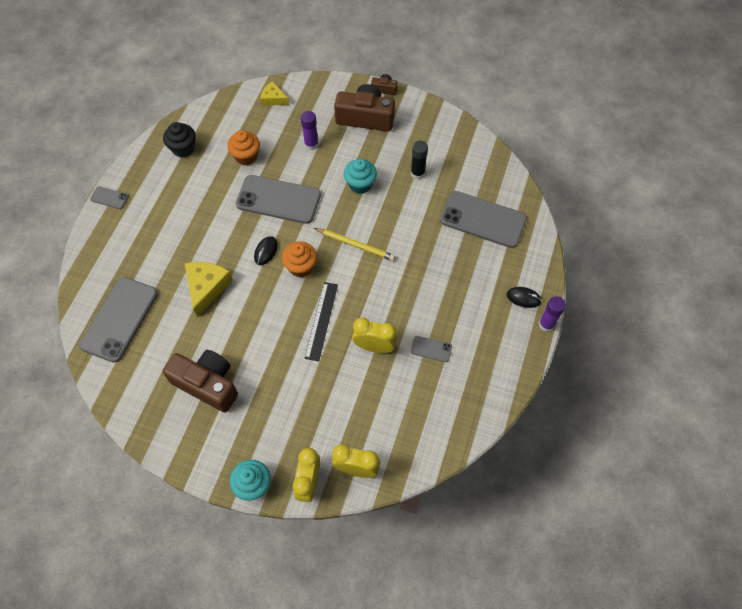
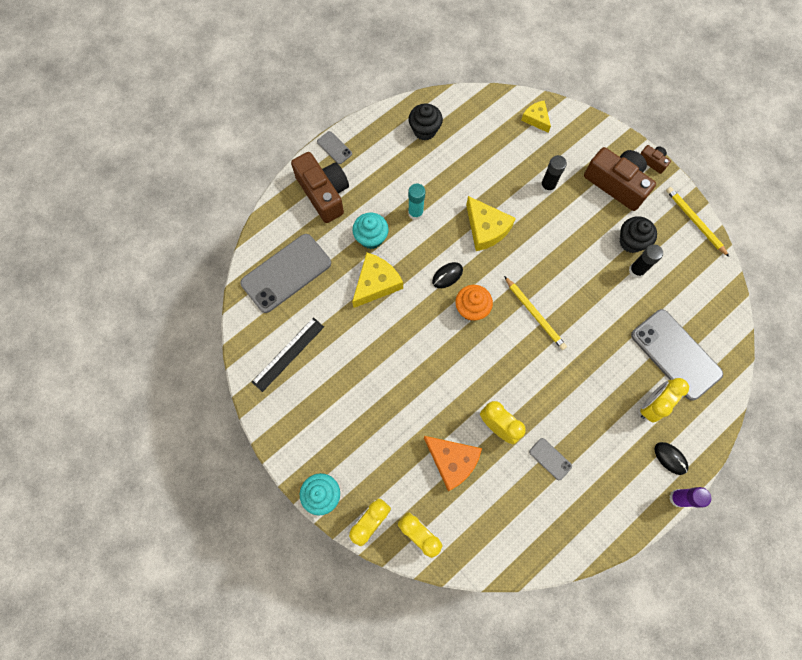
camera: 30 degrees right, 10 degrees up
(207, 384) = (330, 377): brown camera -> brown camera (324, 193)
(211, 216) = (415, 213): none -> turquoise glue stick
(246, 156) = (479, 168): orange cupcake -> none
(278, 200) = (486, 229): grey phone -> yellow cheese
(311, 144) = (547, 186): purple glue stick -> black glue stick
(321, 321) = (462, 373): black ruler -> black ruler (288, 354)
(351, 394) = (452, 461): none -> orange cheese
(360, 184) = (573, 253): turquoise cupcake -> turquoise cupcake (371, 238)
(401, 154) = (631, 242): none -> black cupcake
(441, 117) = (695, 222): none -> yellow pencil
(486, 266) = (651, 405): none -> yellow clock

